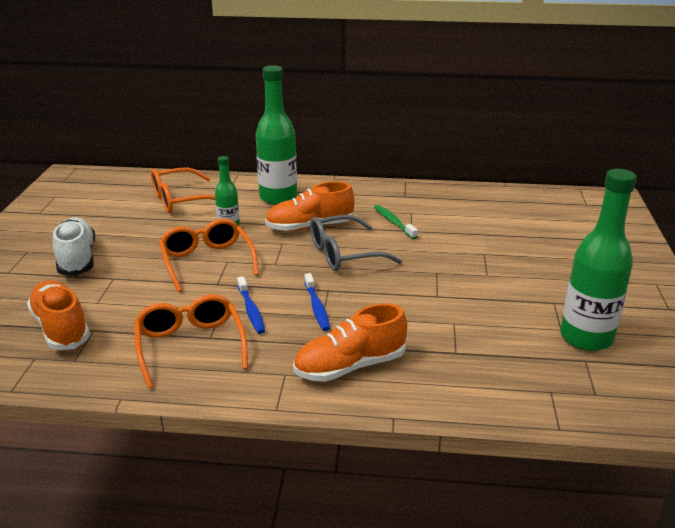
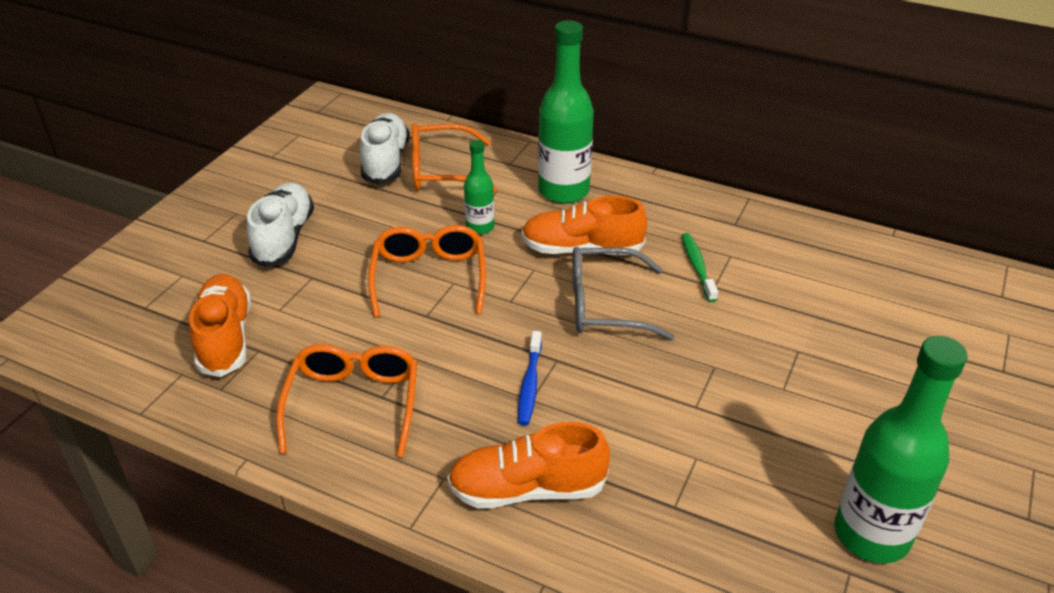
camera: 20 degrees right, 10 degrees up
(135, 202) = (385, 162): none -> white shoe
(251, 310) = (447, 368): blue toothbrush -> none

